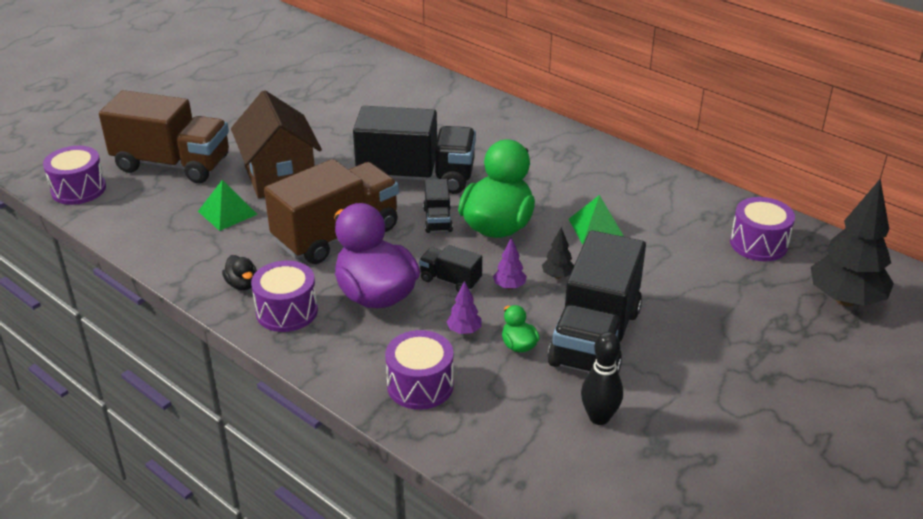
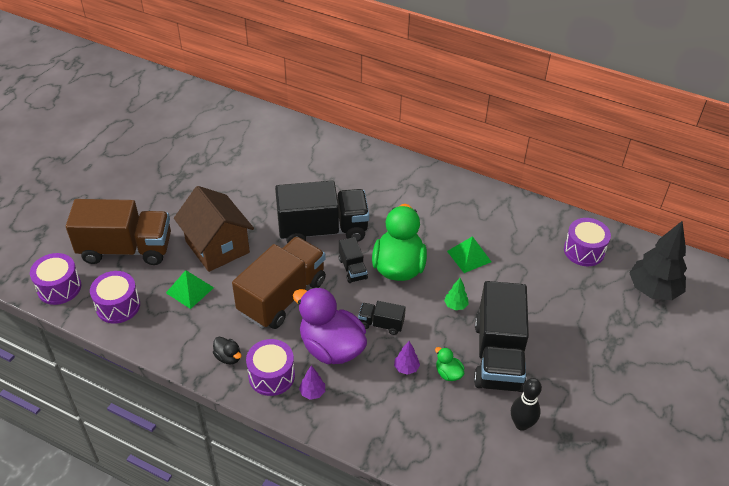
camera: 15 degrees left, 10 degrees up
(420, 385) = (391, 422): purple drum -> purple drum (118, 306)
(509, 286) = (425, 321): purple tree -> purple tree (312, 392)
(557, 276) = (455, 305): black tree -> green tree

